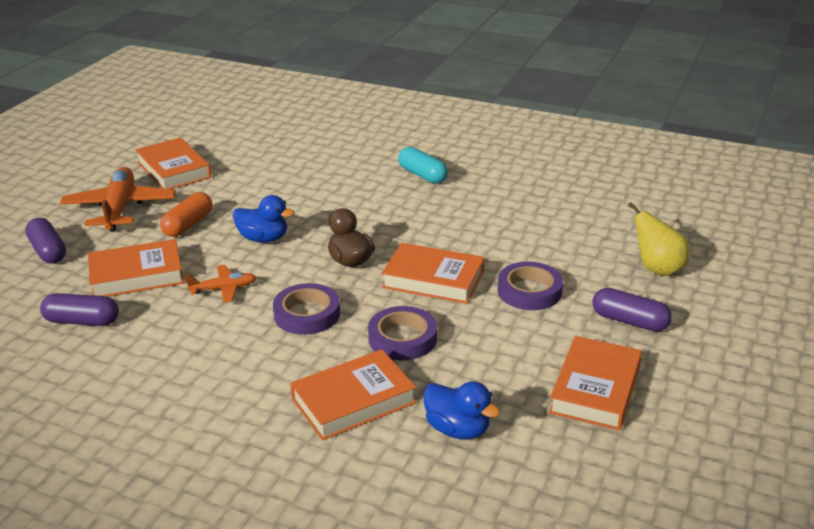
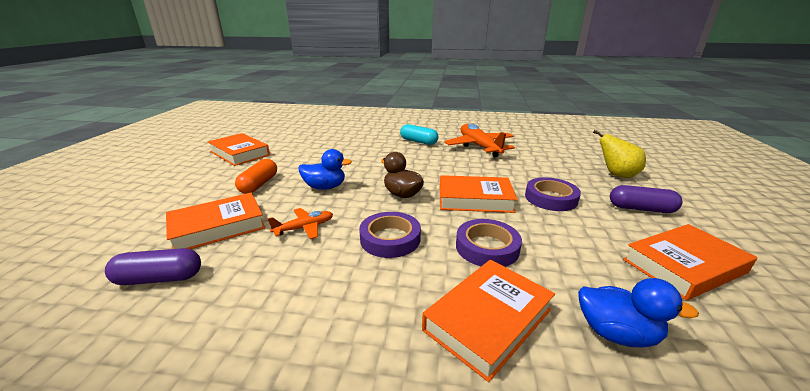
camera: 15 degrees left, 5 degrees down
(48, 251) = (127, 217): purple capsule -> none
(120, 208) = (197, 180): orange plane -> orange plane (479, 146)
(595, 389) = (684, 266): orange book -> orange book turned 60 degrees clockwise

